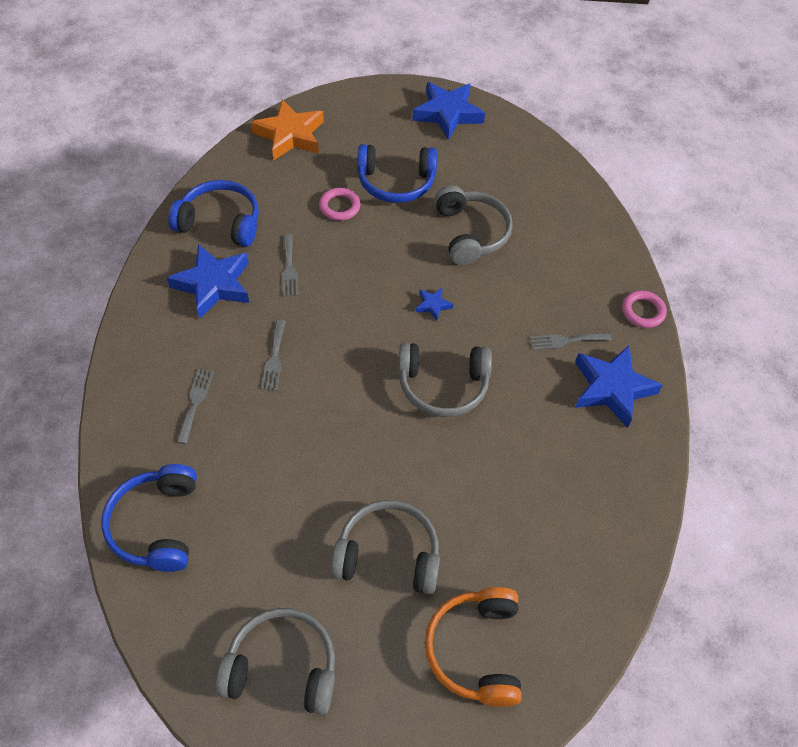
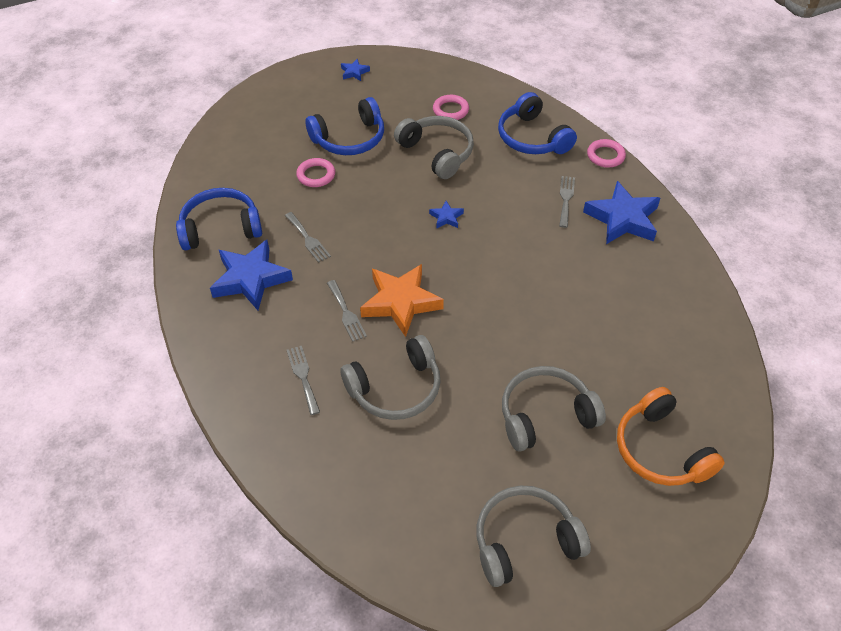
camera: 25 degrees left, 5 degrees down
(157, 525) = (340, 488): blue headphones -> blue headphones (532, 138)
(290, 135) = (232, 137): orange star -> orange star (400, 302)
(443, 385) = (497, 272): grey headphones -> grey headphones (395, 388)
(447, 114) = (354, 72): blue star -> blue star, size x0.46
(515, 193) = (450, 110): none -> pink ring
(567, 340) = (566, 199): grey fork -> grey fork turned 135 degrees clockwise

